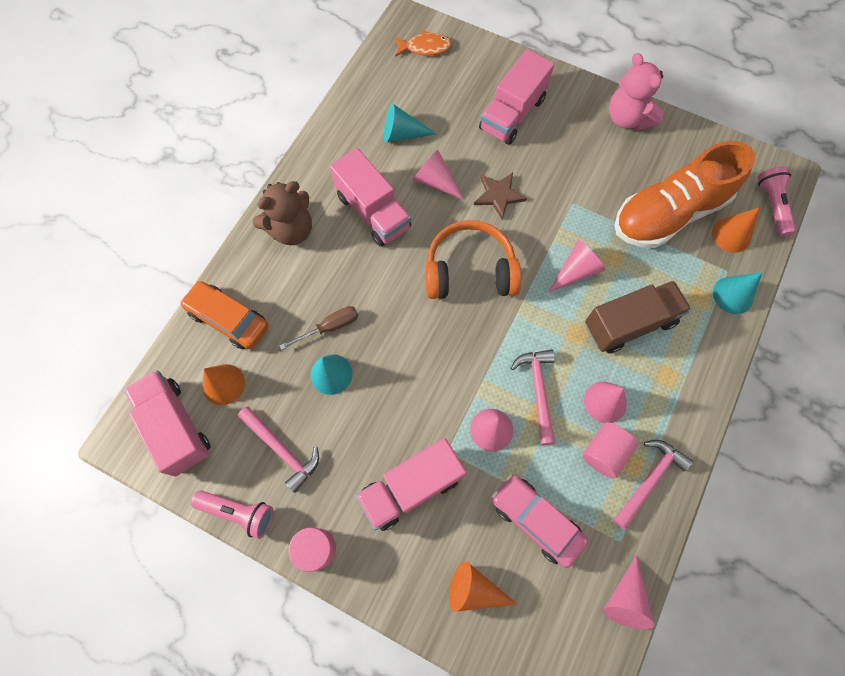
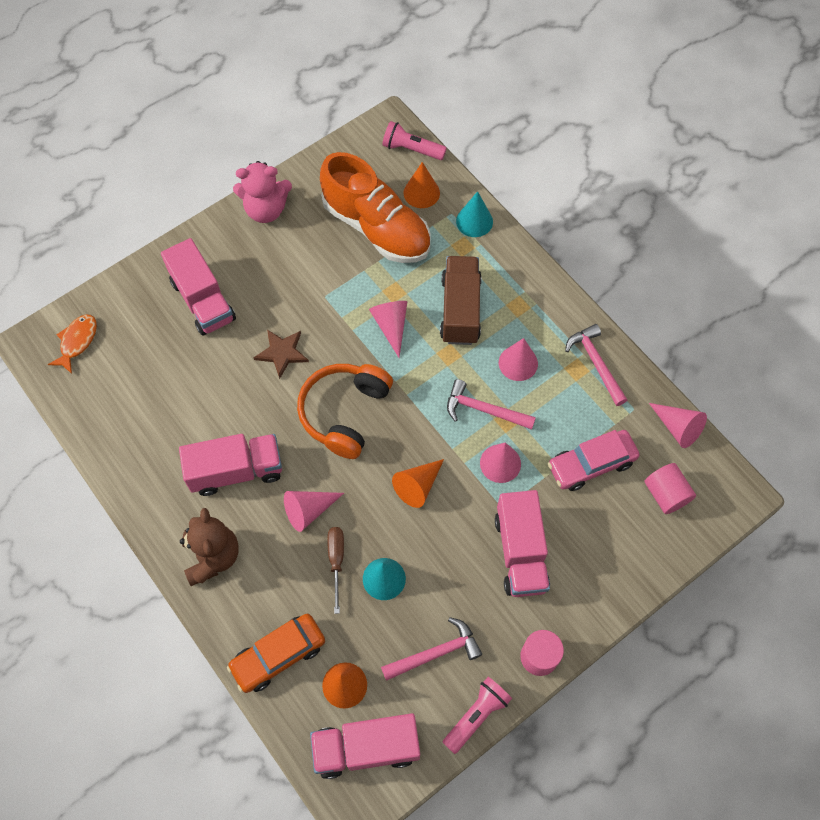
camera: 65 degrees left, 5 degrees down
(402, 134) = (165, 407): turquoise cone -> none
(435, 181) = (236, 400): pink cone -> pink cone (309, 510)
(474, 589) = (626, 538): orange cone -> orange cone (418, 486)
(604, 452) = (559, 385): pink cylinder -> pink cylinder (666, 494)
(668, 213) = (376, 227): orange shoe -> orange shoe turned 45 degrees counterclockwise

